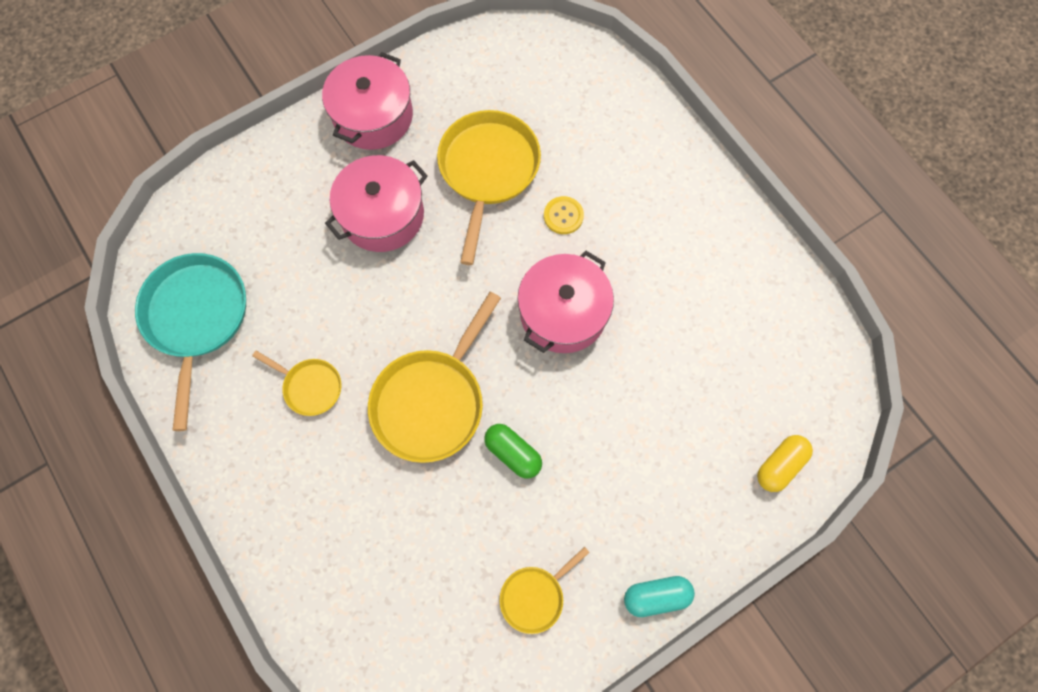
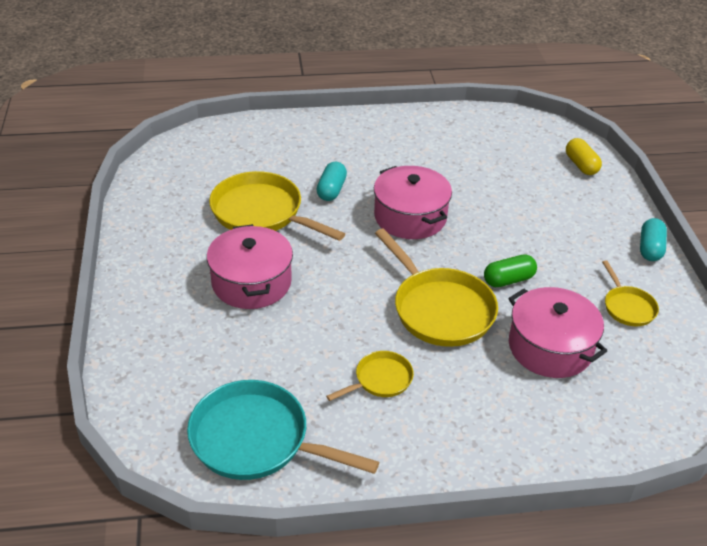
camera: 65 degrees left, 30 degrees down
(373, 116) = (152, 257): pink pot -> pink pot (550, 347)
(563, 216) = (331, 190): yellow button -> turquoise capsule

